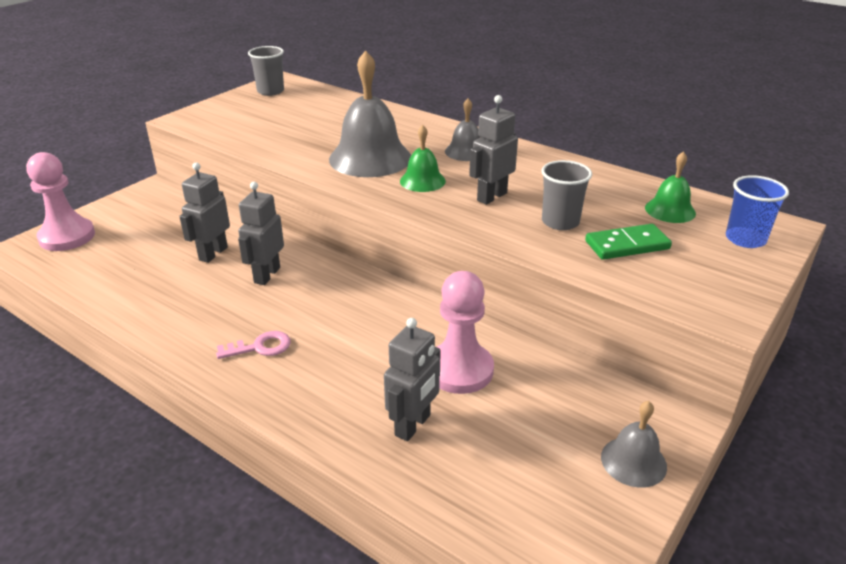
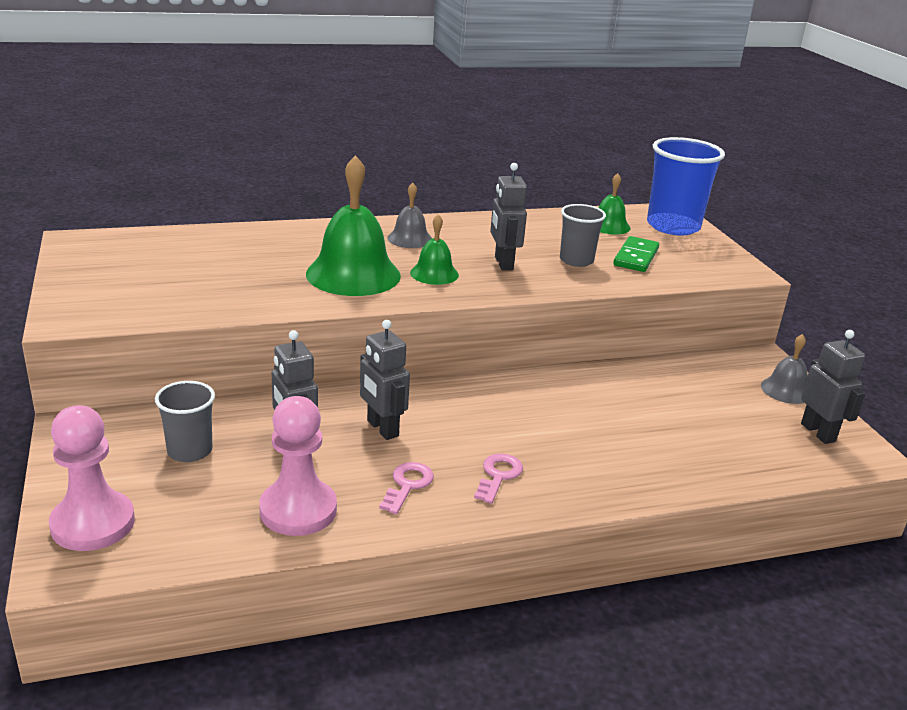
camera: 55 degrees left, 5 degrees down
(207, 315) = (407, 485): none -> pink key
(270, 91) = (95, 255): grey cup -> grey cup (190, 451)
(370, 158) = (353, 274): grey bell -> green bell
(413, 425) = (678, 449): grey robot -> grey robot (818, 432)
(459, 370) = (633, 402): pink pawn -> pink pawn (298, 510)
(745, 239) = (673, 226): blue cup -> blue cup, size x1.72

